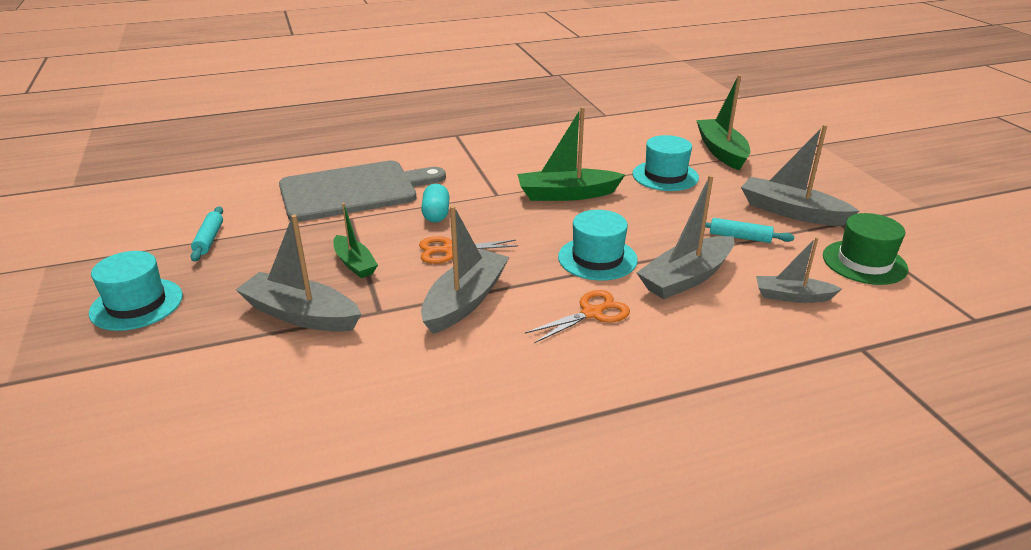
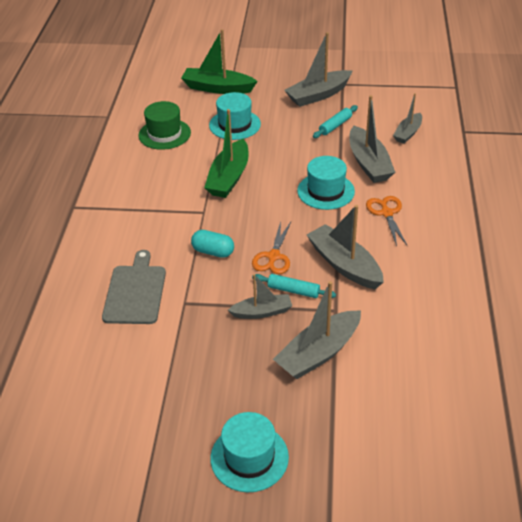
camera: 65 degrees left, 10 degrees up
(209, 239) = (162, 401): turquoise rolling pin -> turquoise rolling pin (293, 290)
(354, 190) = (135, 292): grey cutting board -> grey cutting board, size x0.65
(355, 264) = (262, 312): green boat -> grey boat
(864, 262) = (388, 95): green hat -> green hat (164, 134)

